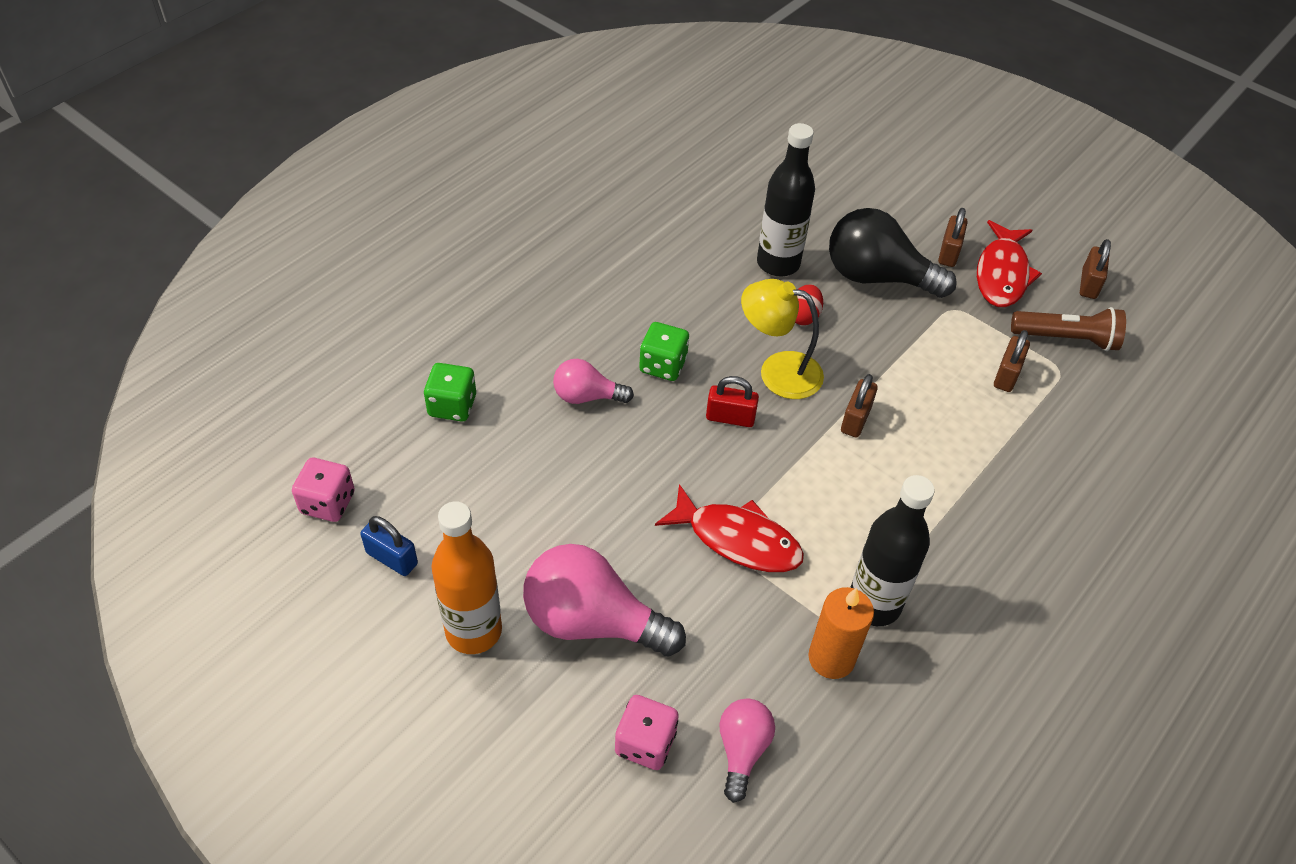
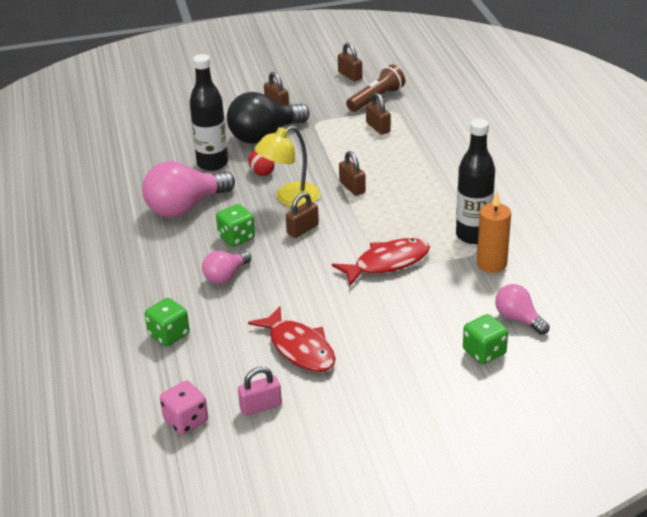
camera: 50 degrees left, 15 degrees down
(392, 558) = (261, 406): blue padlock -> pink padlock
(474, 631) = (349, 391): orange bottle -> none
(592, 621) = (388, 340): pink light bulb -> pink light bulb (185, 207)
(645, 743) = (484, 352): pink dice -> green dice
(730, 418) = (302, 229): red padlock -> brown padlock
(1002, 274) = (312, 97): red fish -> red fish (299, 348)

